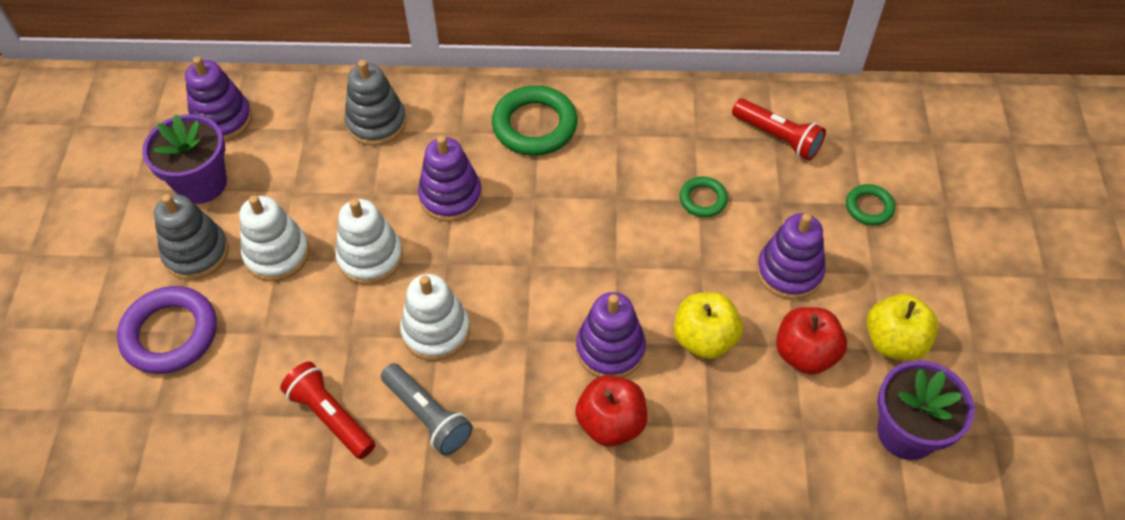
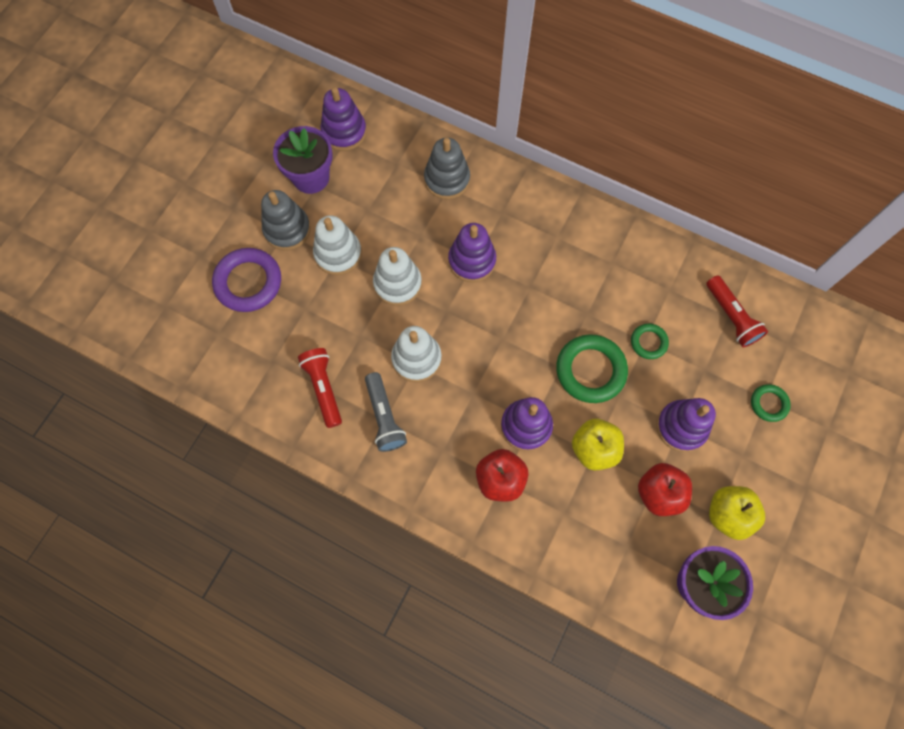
camera: 25 degrees right, 15 degrees up
(534, 125) = (556, 229): green ring -> green ring (590, 370)

